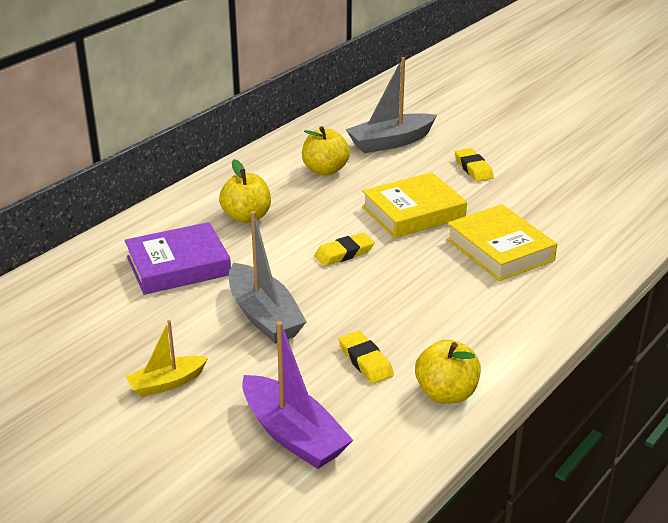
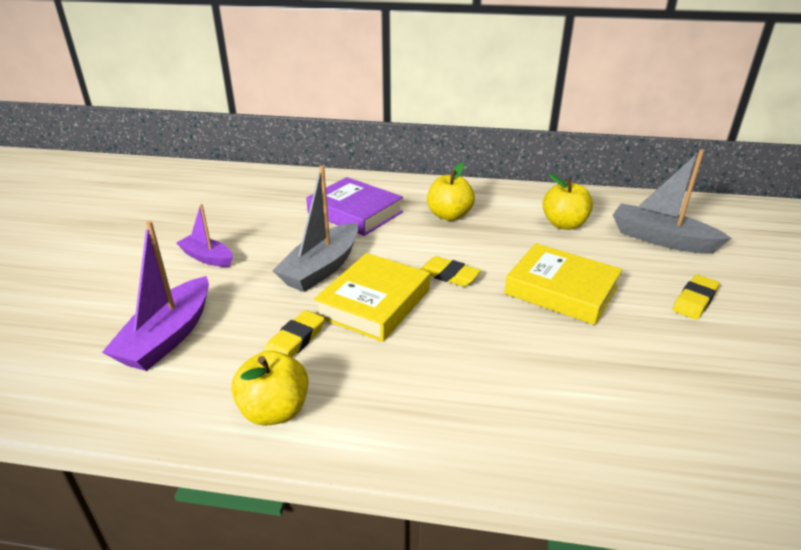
camera: 60 degrees right, 0 degrees up
(167, 383) = (207, 258): yellow boat -> purple boat
(500, 249) = (565, 368): yellow book -> yellow book (374, 303)

